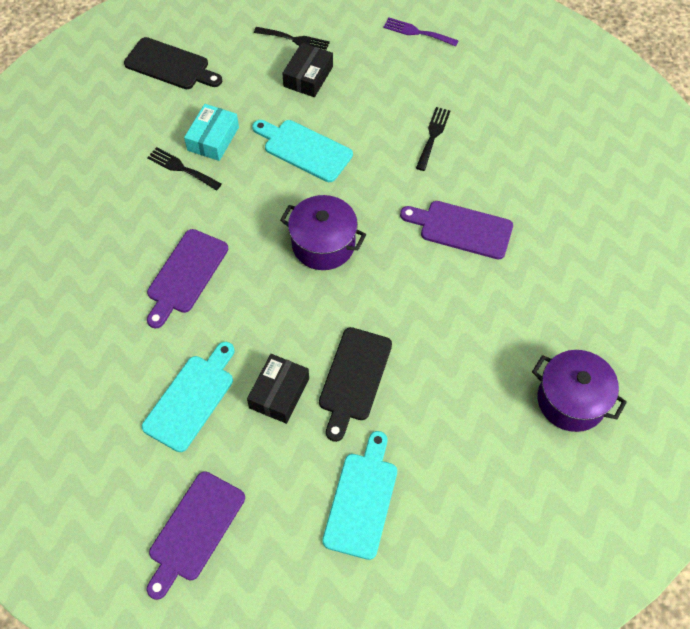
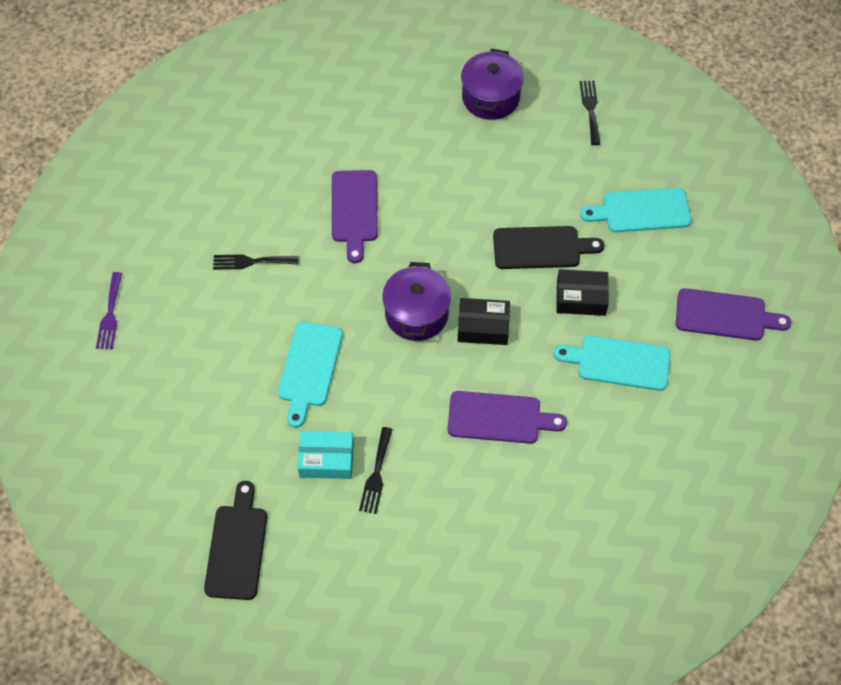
camera: 110 degrees left, 0 degrees up
(295, 40) = (157, 430): black fork -> black fork (590, 109)
(308, 76) = (208, 398): black box -> black box (483, 327)

